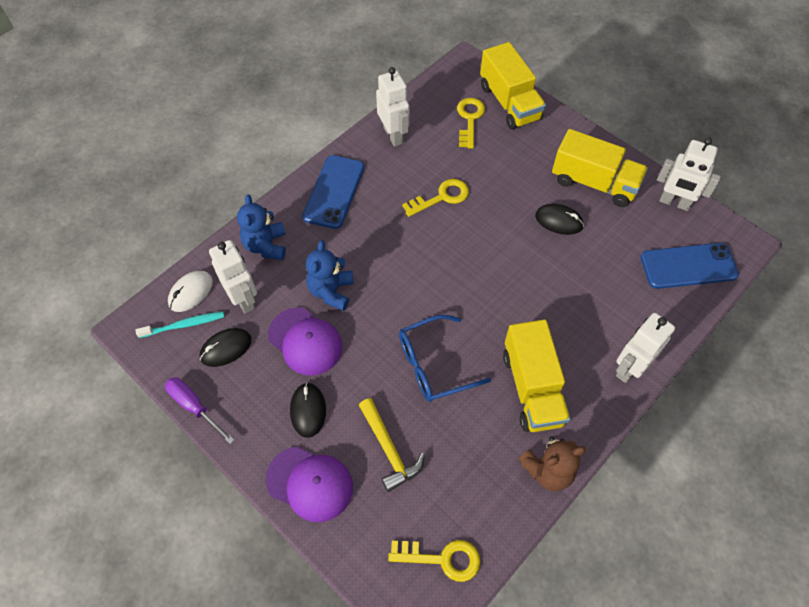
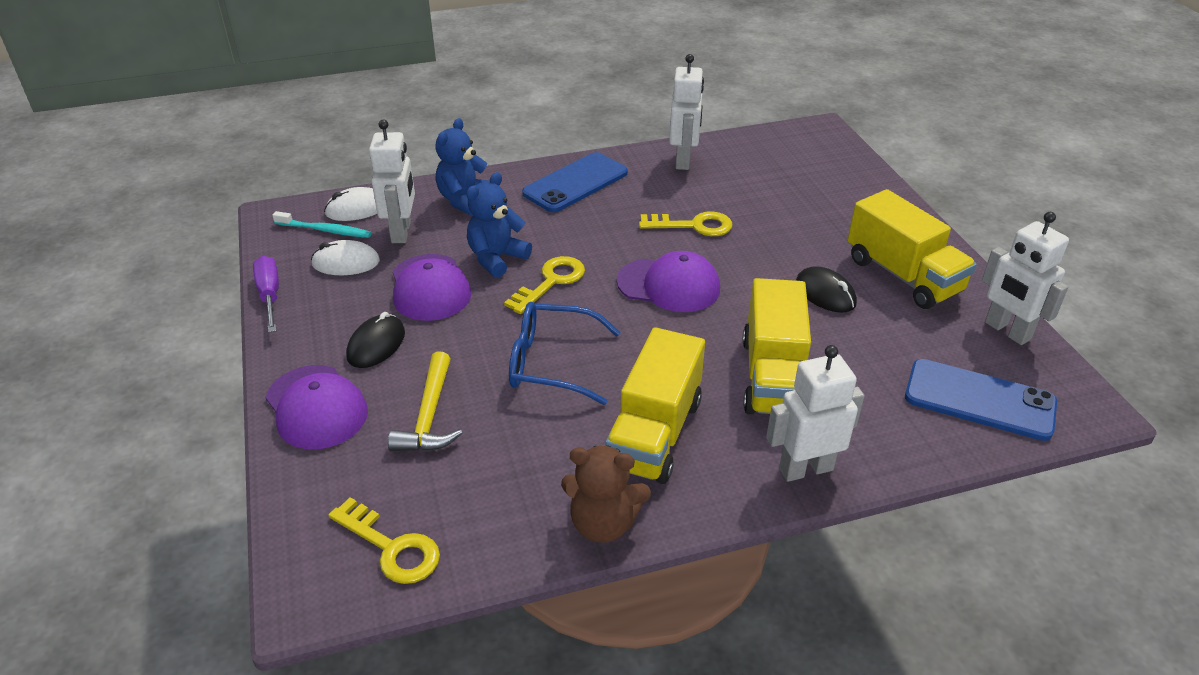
camera: 30 degrees right, 20 degrees down
(226, 348) = (346, 263): black mouse -> white mouse
(461, 260) = (669, 285): none -> purple cap
(469, 119) = (785, 174): yellow key -> yellow key (550, 282)
(509, 103) = (848, 175): yellow truck -> yellow truck (773, 376)

